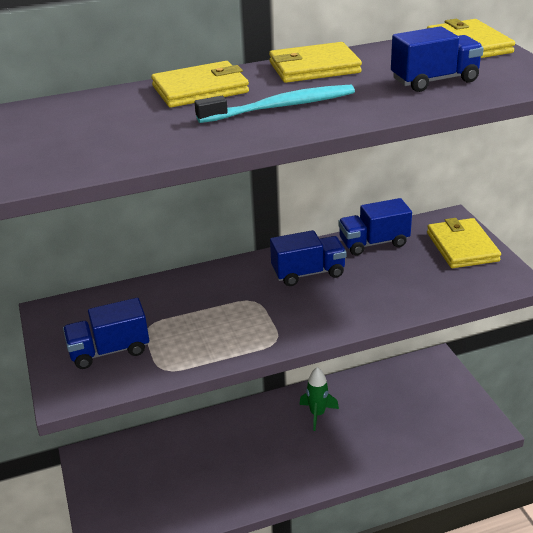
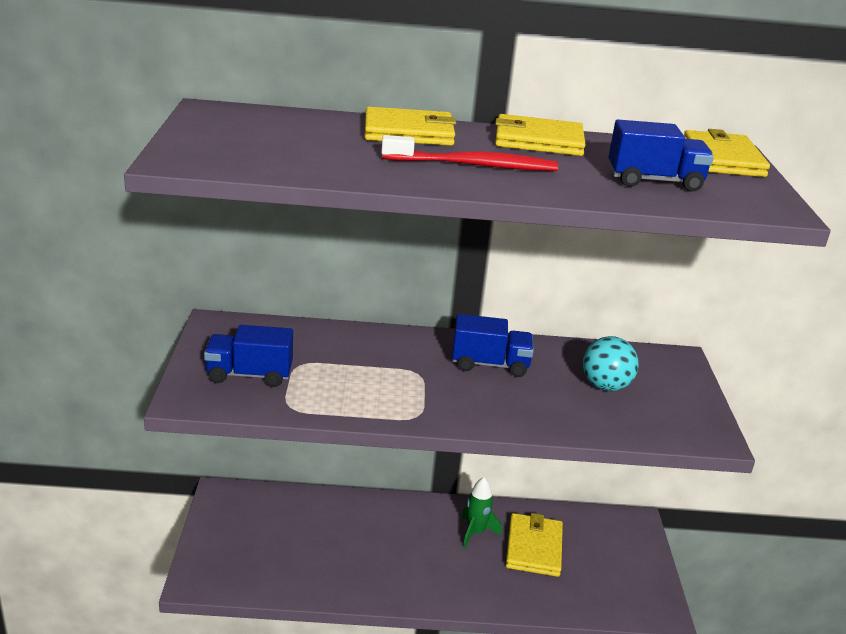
camera: 15 degrees right, 5 degrees down
(281, 107) = (474, 165): turquoise toothbrush -> red toothbrush
(373, 243) = (578, 356): blue truck -> none
(409, 262) = (605, 386): none -> turquoise ball
(462, 246) = (674, 388): yellow wallet -> yellow wallet (534, 547)

